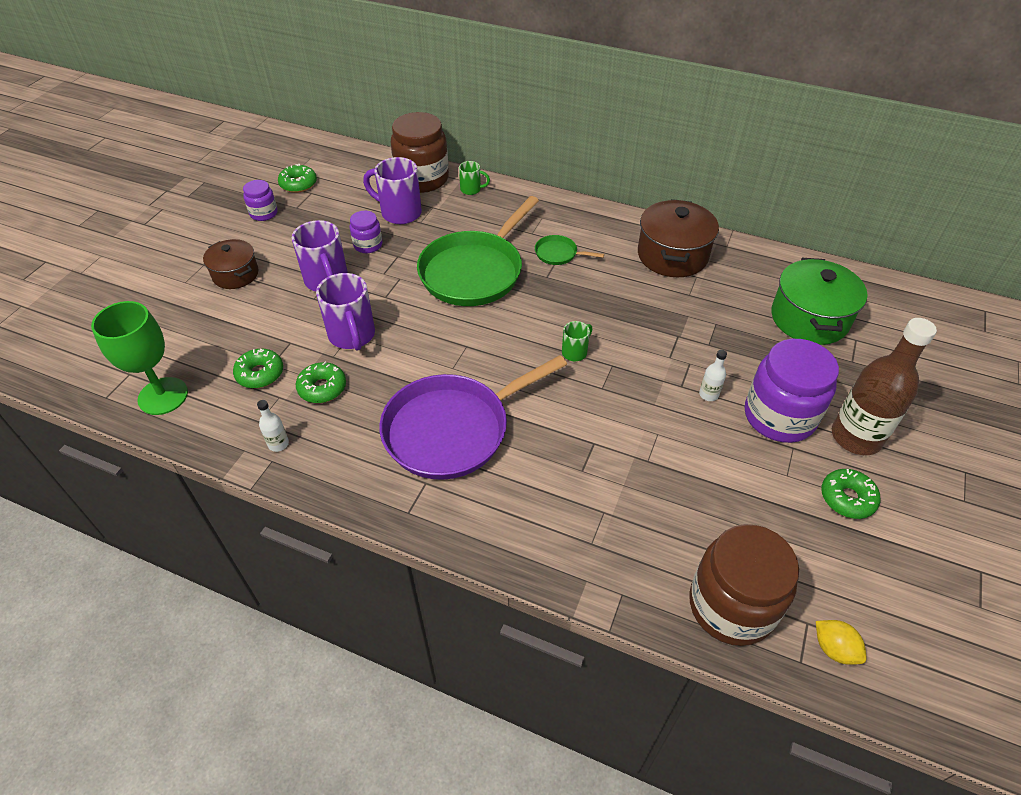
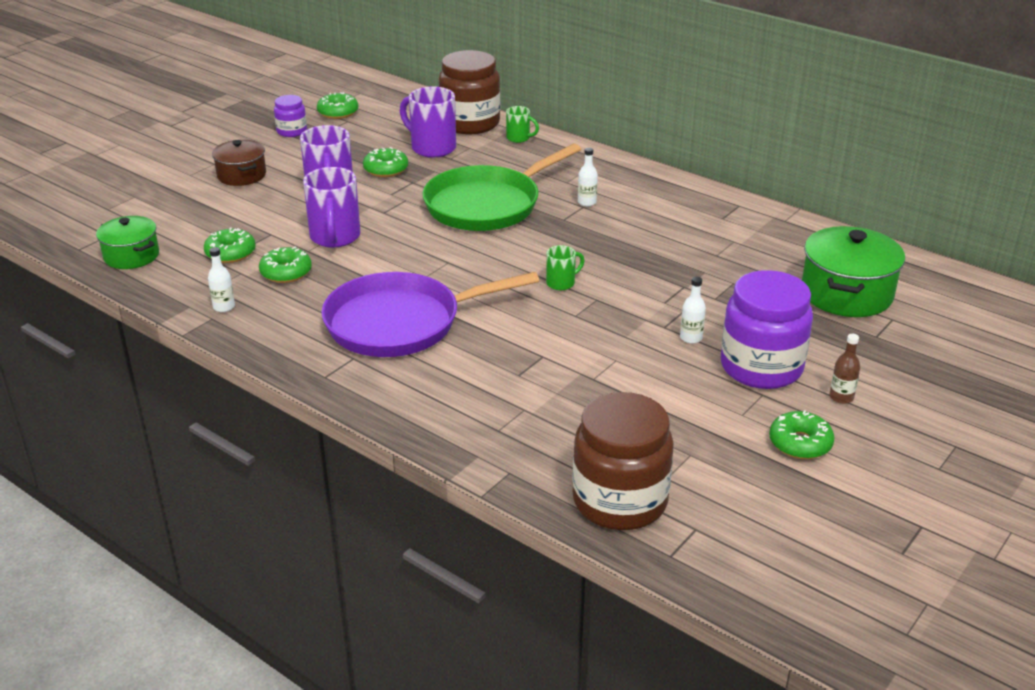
camera: 15 degrees right, 15 degrees down
(163, 396) = (131, 256): green goblet -> green pot
(368, 245) = (386, 169): purple jar -> green donut
(558, 254) = (587, 202): green pan -> white bottle
(672, 255) = (716, 220): brown pot -> none
(834, 649) = (713, 553): yellow lemon -> none
(856, 437) = (841, 397): brown bottle -> brown bottle, size x0.41

